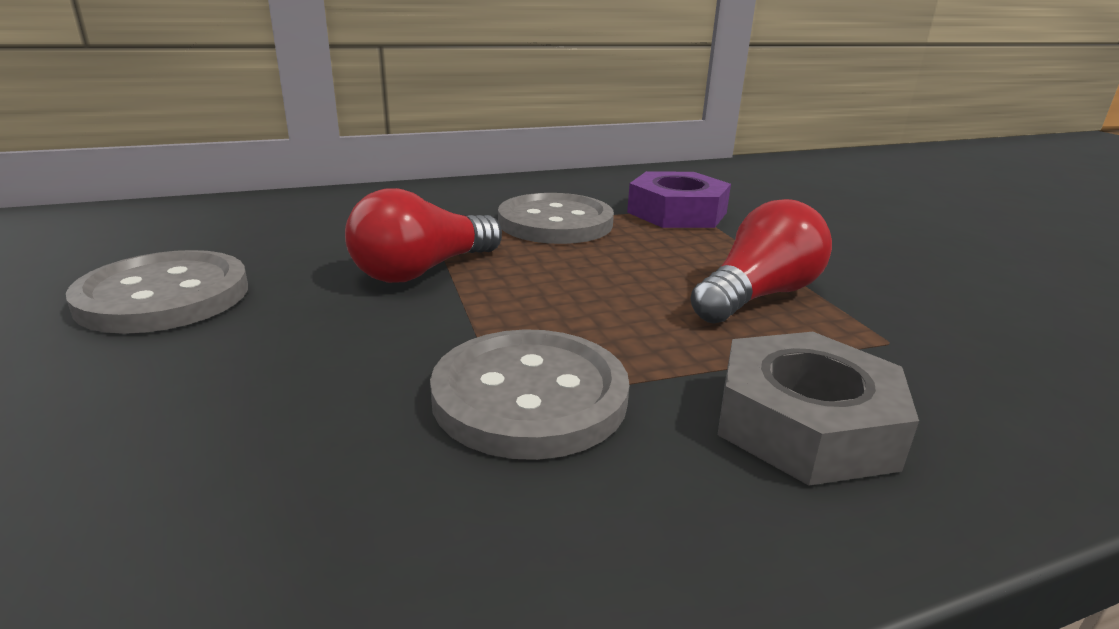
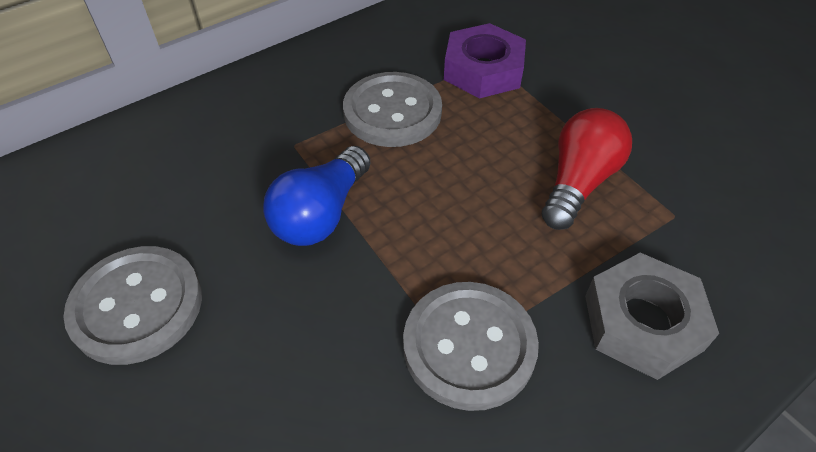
camera: 15 degrees left, 25 degrees up
(422, 271) = (321, 214): red light bulb -> blue light bulb

